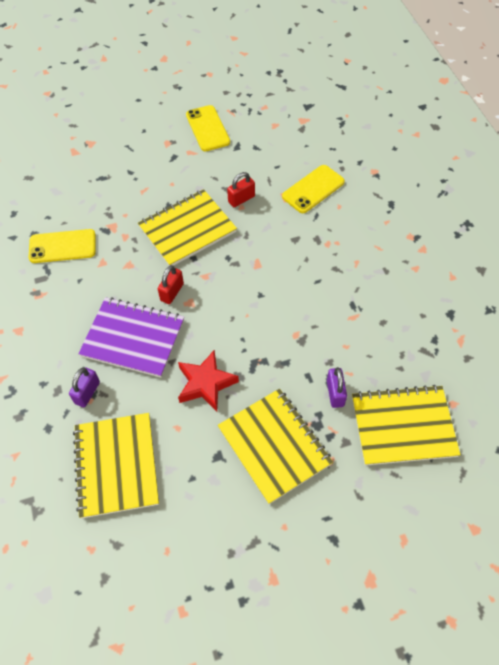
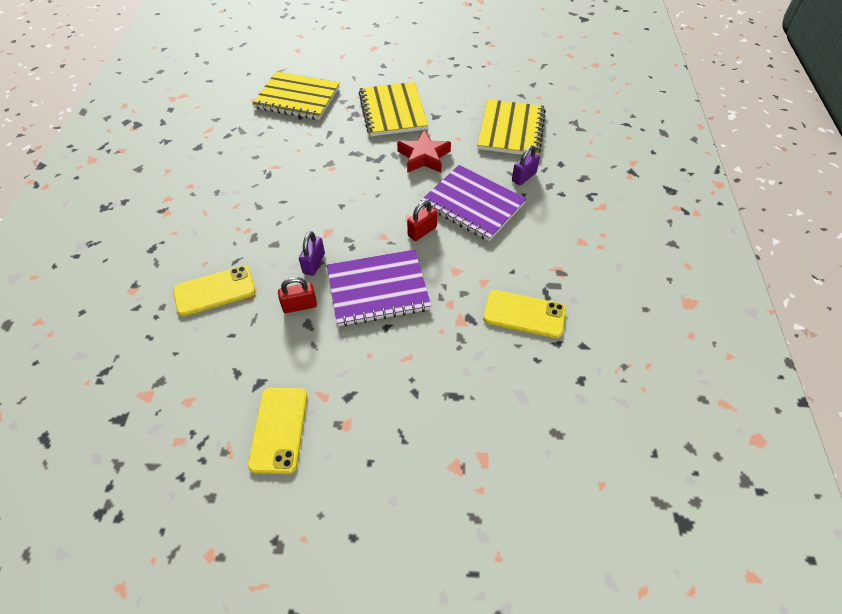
camera: 160 degrees left, 5 degrees down
(187, 229) = (378, 289): yellow notebook -> purple notebook
(335, 393) = (329, 126): purple padlock -> purple padlock (314, 263)

